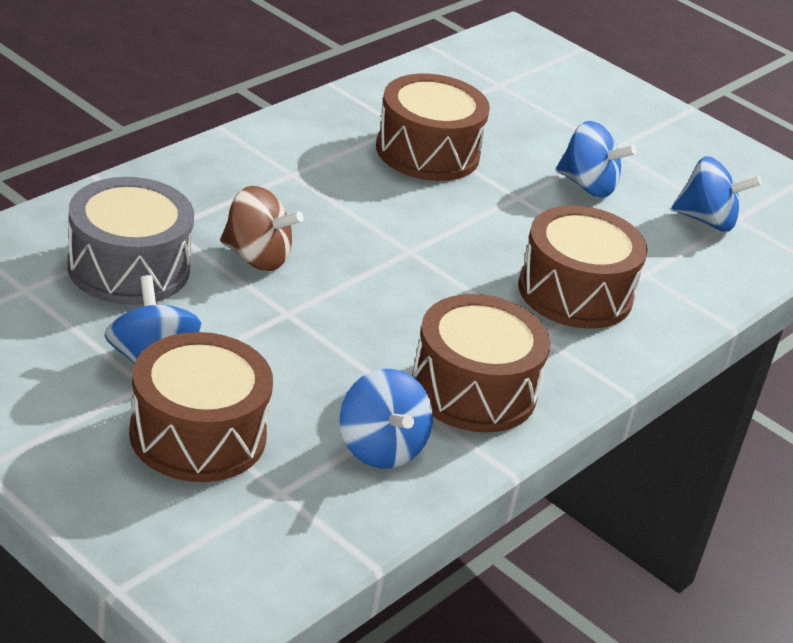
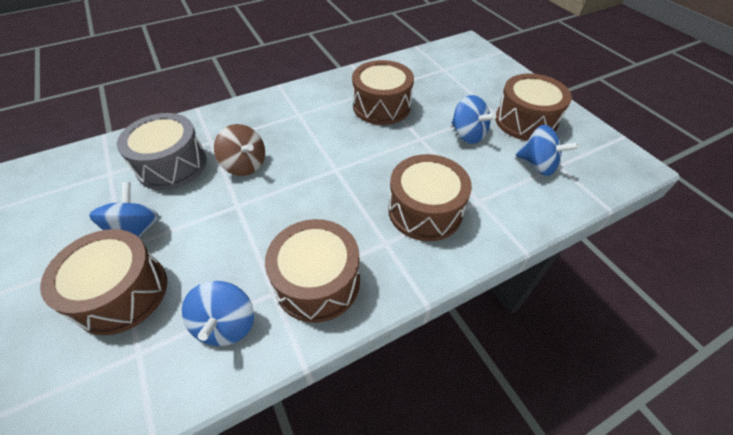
camera: 25 degrees right, 15 degrees up
(666, 160) = (525, 121): none -> brown drum

